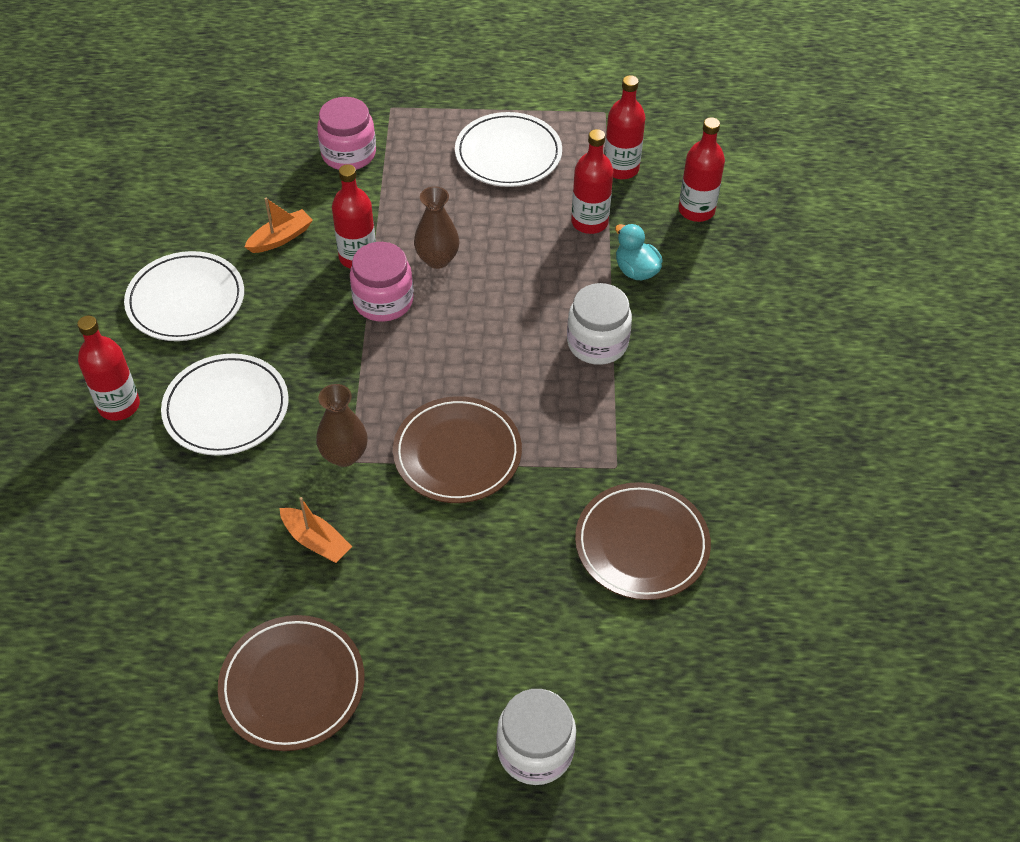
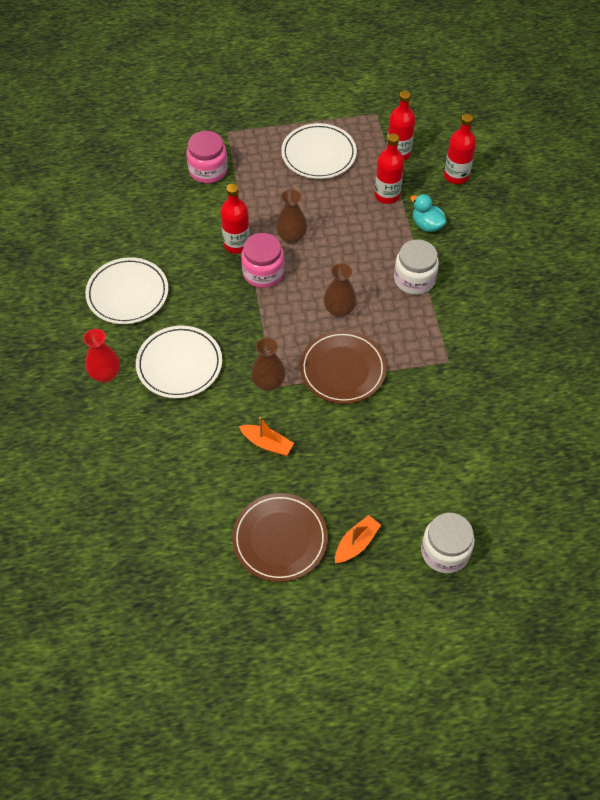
camera: 10 degrees left, 5 degrees up
(119, 405) = (105, 374): red bottle -> red vase
(281, 238) = (179, 239): orange boat -> orange boat (356, 543)
(476, 369) = (339, 310): none -> brown vase
(641, 544) = (477, 409): brown plate -> none

